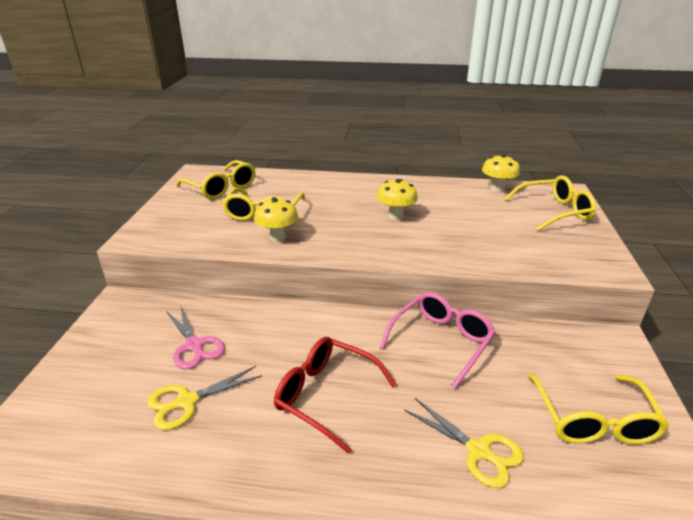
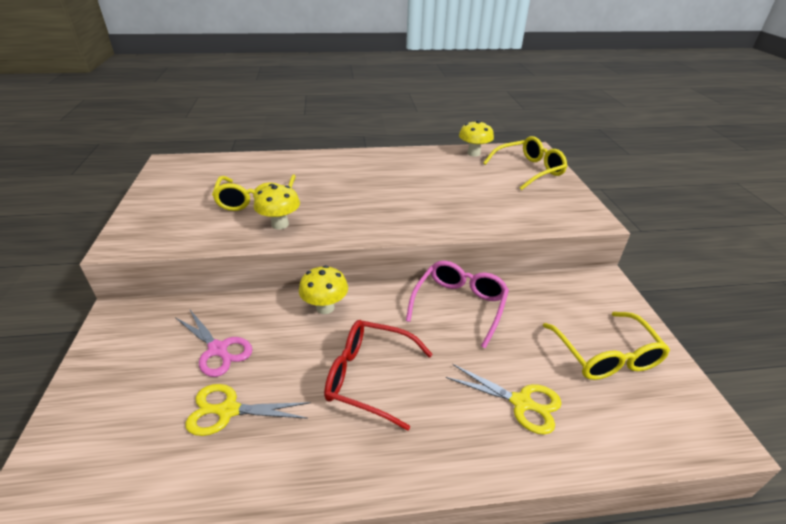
camera: 15 degrees left, 5 degrees up
(187, 401) = (228, 410): yellow scissors -> yellow scissors turned 45 degrees clockwise
(221, 188) = (201, 177): yellow glasses -> none
(395, 216) = (390, 190): yellow mushroom -> yellow mushroom (325, 307)

